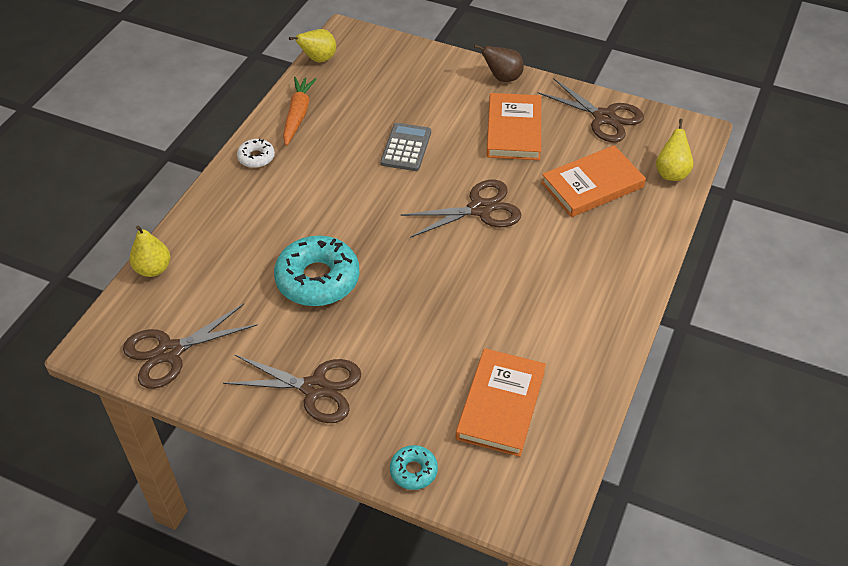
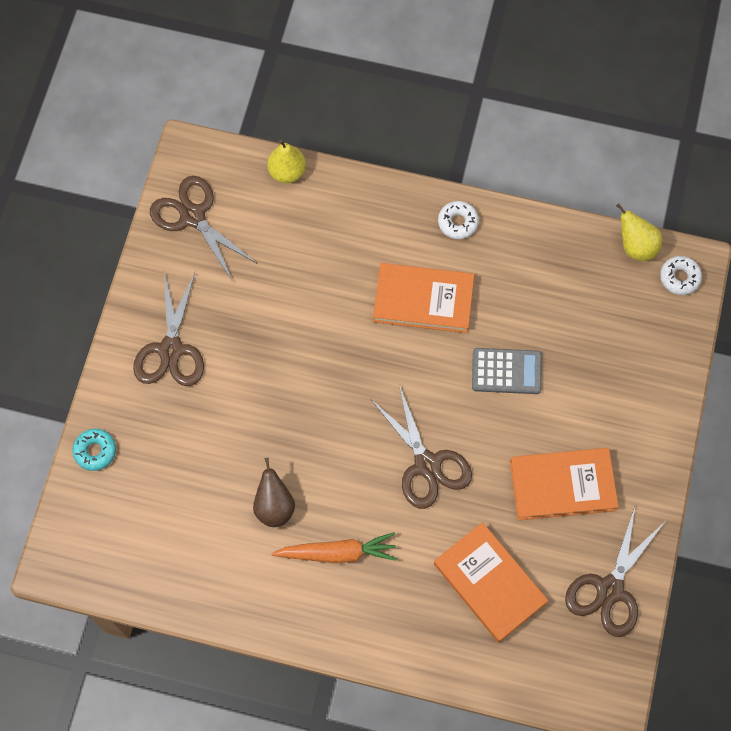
camera: 80 degrees right, 20 degrees up
(298, 115) = (534, 247): orange carrot -> orange carrot (337, 553)
(317, 279) = (300, 322): turquoise donut -> none
(353, 41) = (679, 278): none -> white donut
(501, 405) = (175, 518): orange book -> orange book (423, 300)
(502, 78) = (654, 461): brown pear -> brown pear (274, 506)
(671, 173) = (529, 674): yellow pear -> none

